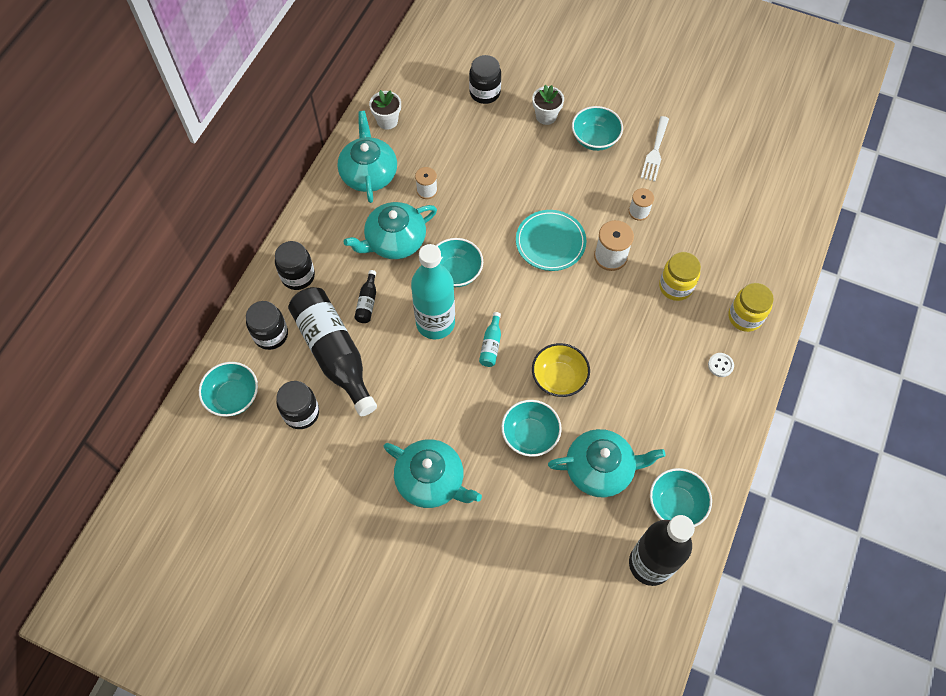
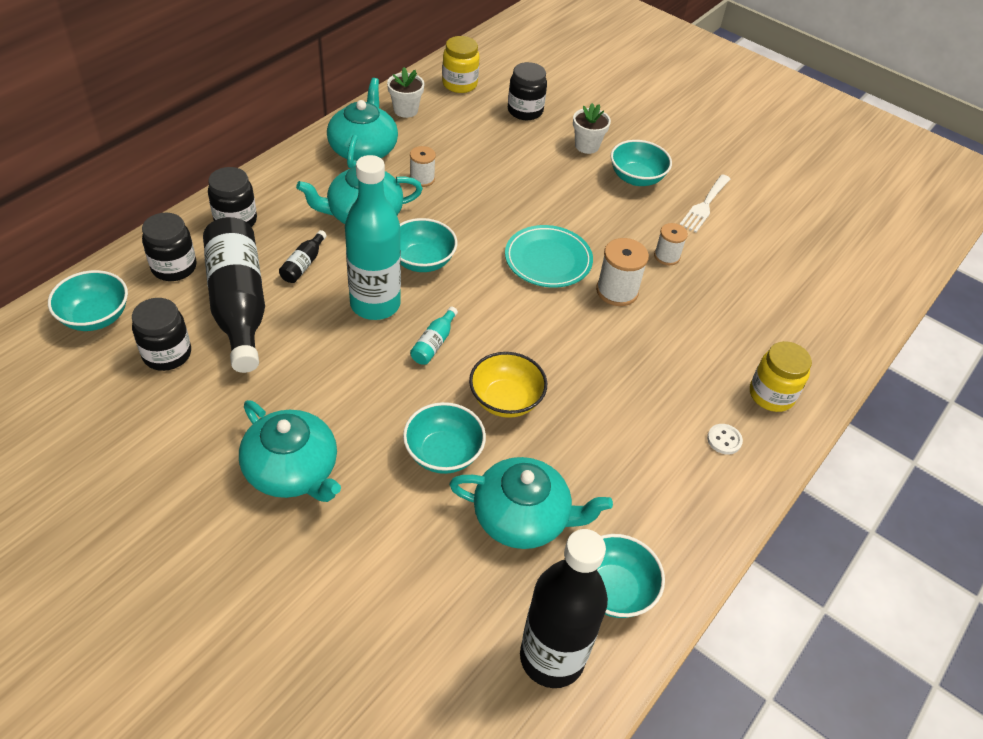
camera: 10 degrees right, 15 degrees down
(675, 286) = (689, 341): yellow jar -> yellow jar (459, 84)

